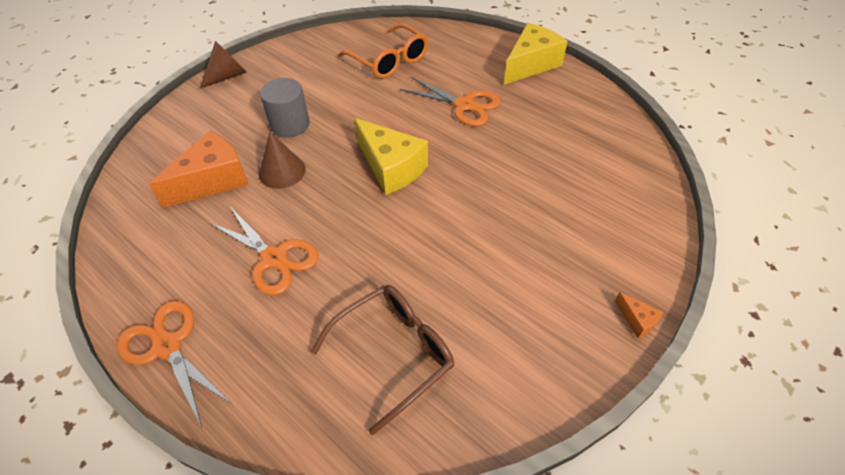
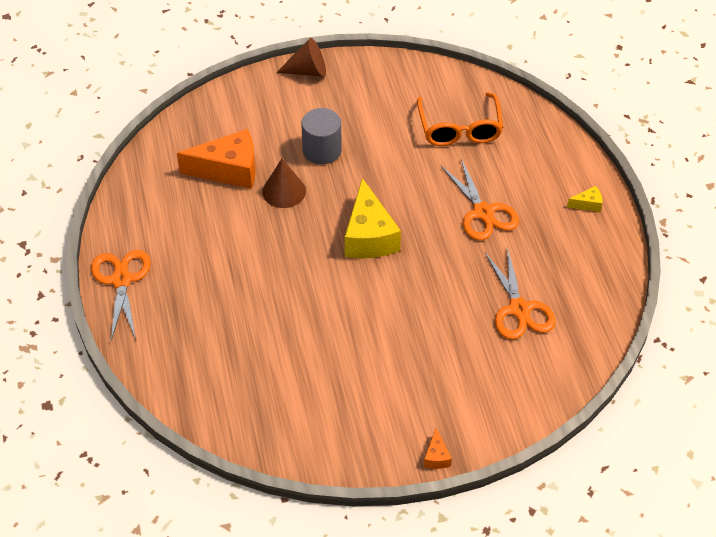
camera: 35 degrees right, 0 degrees up
(274, 258) = (227, 259): orange scissors -> orange scissors (519, 309)
(394, 353) = (254, 372): brown glasses -> none
(530, 64) = (587, 204): yellow cheese -> yellow cheese, size x0.43

